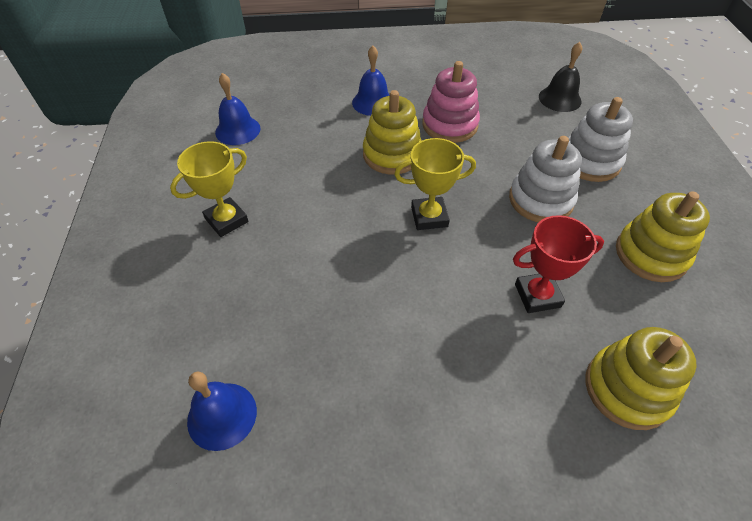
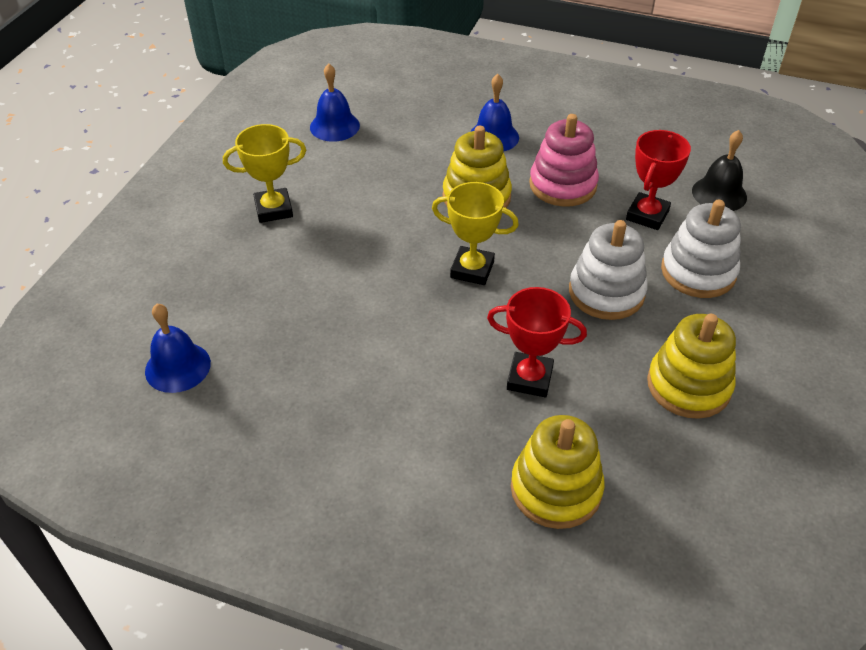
camera: 25 degrees right, 5 degrees down
(525, 129) = (647, 215): none -> red trophy

